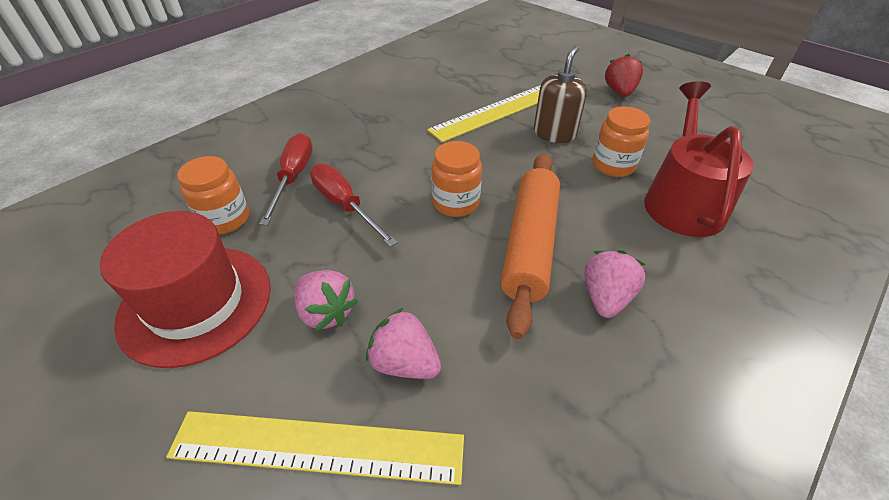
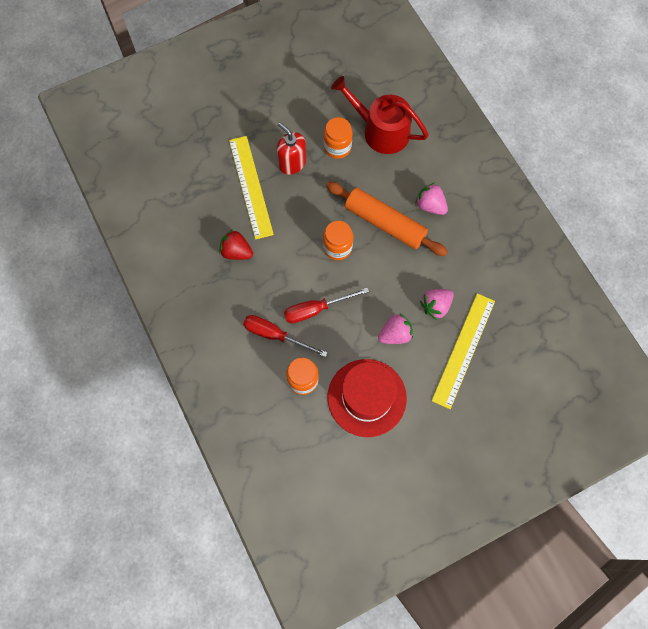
camera: 70 degrees left, 25 degrees up
(554, 134) = (292, 163): brown soap dispenser -> red soap dispenser
(619, 92) = (260, 97): red strawberry -> red strawberry (236, 252)

